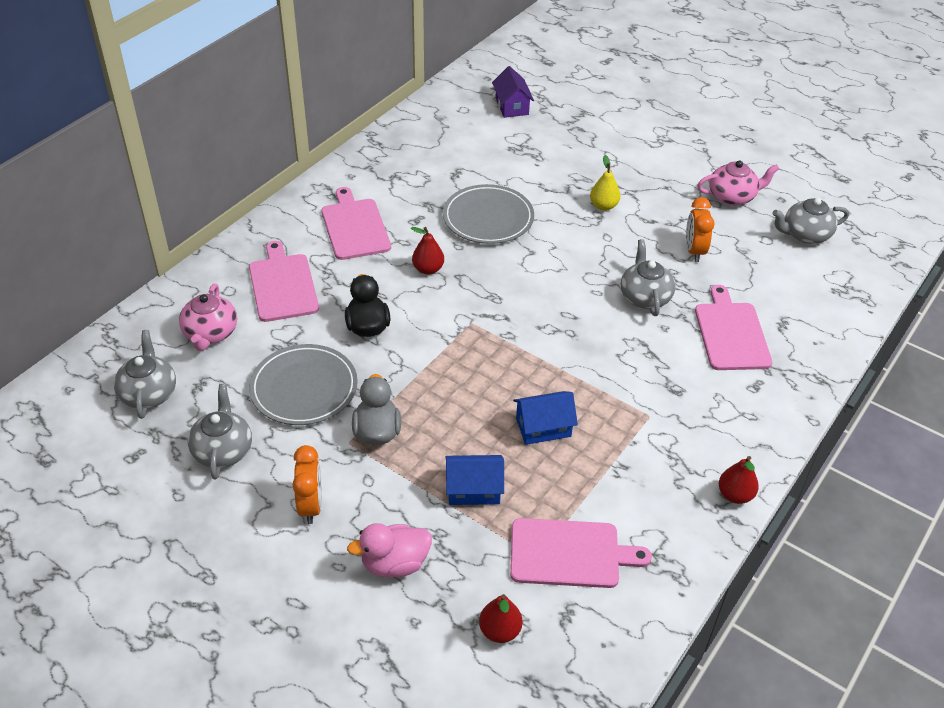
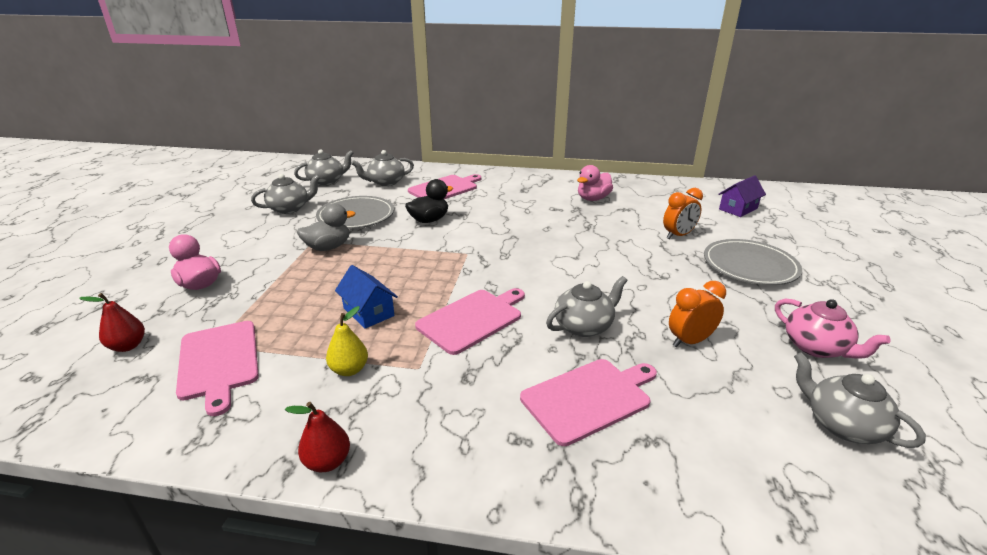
camera: 65 degrees right, 15 degrees down
(210, 334) = (385, 182): pink teapot -> grey teapot
(311, 506) = (249, 243): orange clock -> orange clock (678, 235)
(354, 227) = (522, 193): pink cutting board -> pink cutting board (472, 319)
(413, 183) = (593, 199): none -> pink duck
(428, 269) = (508, 224): red pear -> none
(473, 489) = (283, 297): blue house -> none
(488, 218) = (592, 231): grey plate -> grey plate (750, 266)
(603, 206) = (680, 275): yellow pear -> yellow pear (349, 370)

